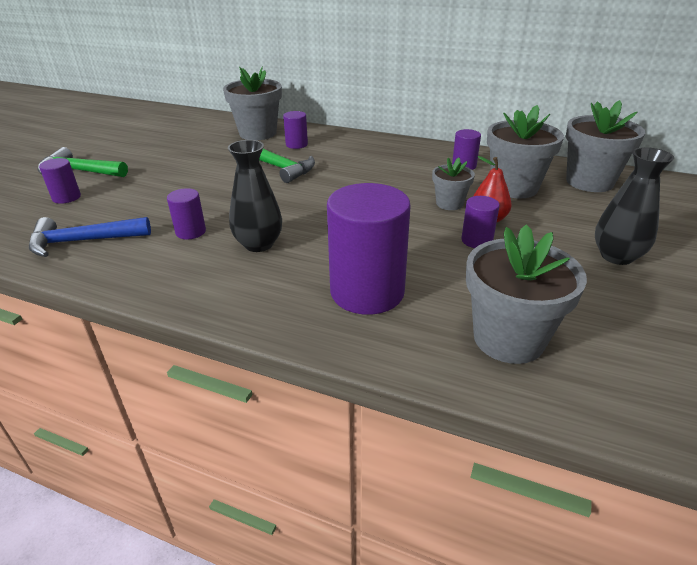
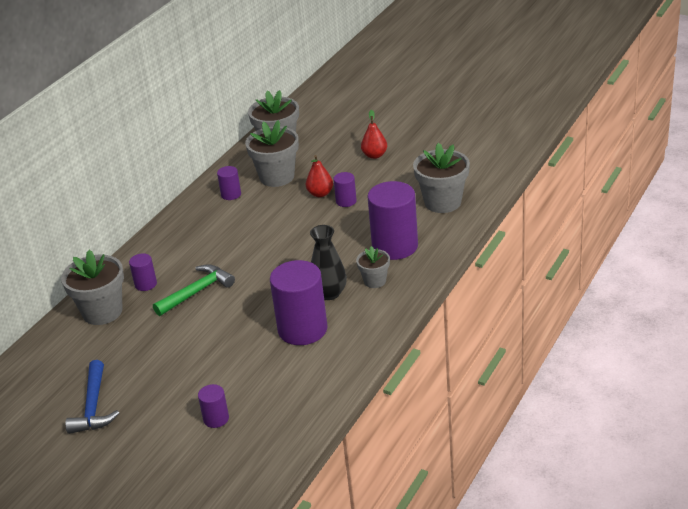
camera: 80 degrees left, 0 degrees up
(80, 171) = (154, 426): green hammer -> none
(83, 241) = (303, 386): blue hammer -> blue hammer (93, 406)
(190, 232) = (302, 329): purple cylinder -> purple cylinder, size x2.09
(449, 203) = (293, 207): grey flower pot -> grey flower pot (375, 281)
(616, 256) = (374, 155): black vase -> red pear

